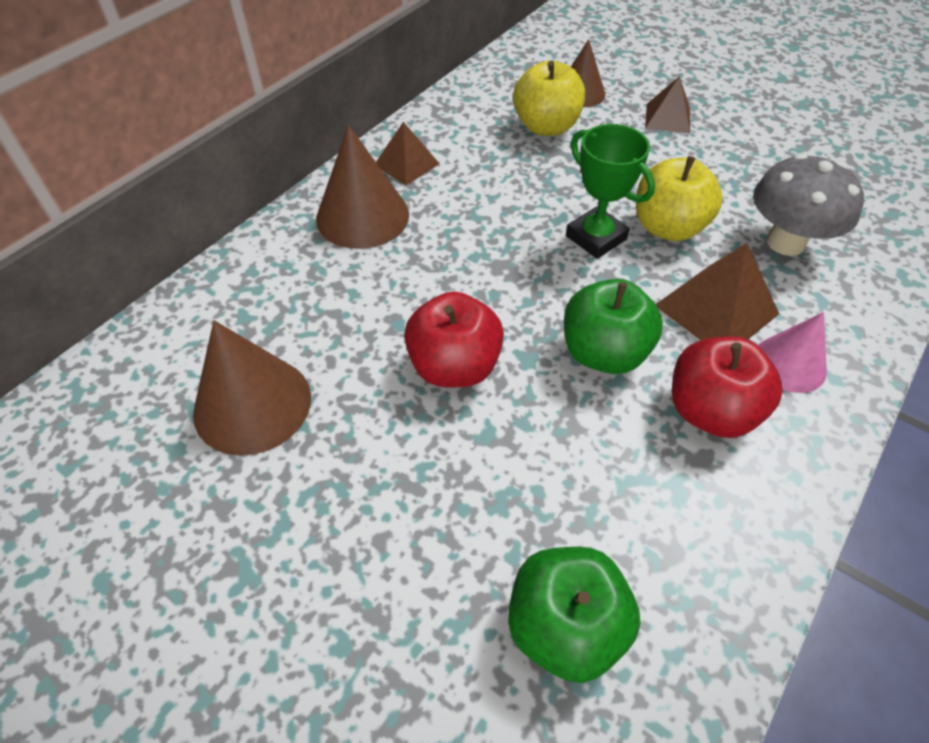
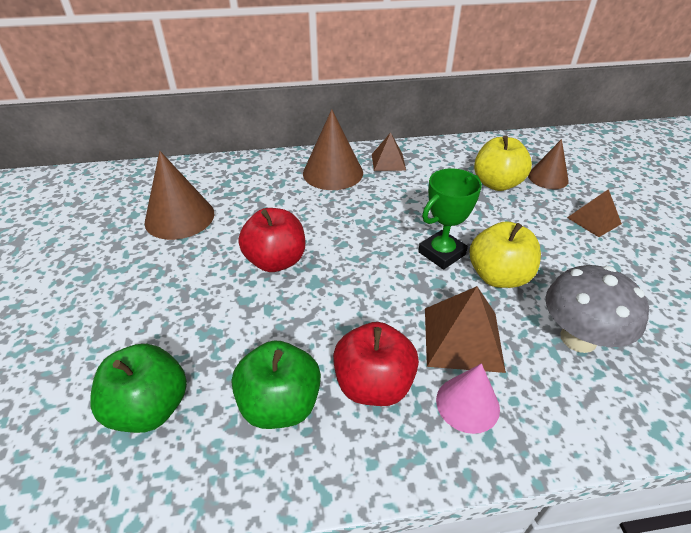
camera: 45 degrees right, 10 degrees down
(596, 237) = (441, 253): green trophy -> green trophy turned 45 degrees clockwise
(603, 353) = (357, 309): green apple -> green apple (280, 404)

